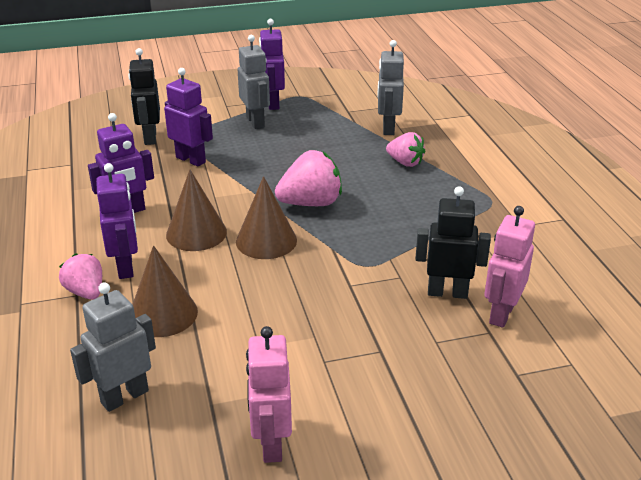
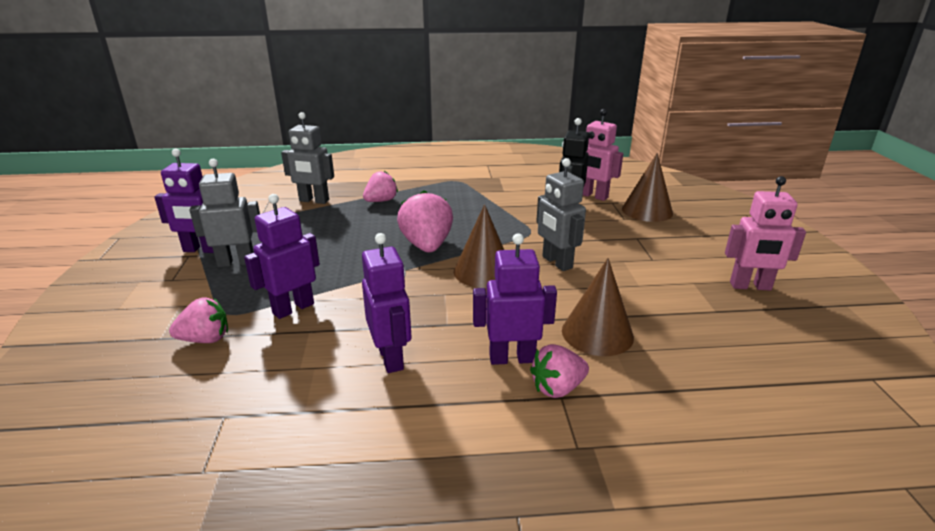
camera: 80 degrees left, 5 degrees down
(124, 396) = (723, 357): grey robot -> grey robot (556, 262)
(150, 137) = (205, 339): black robot -> pink strawberry
(196, 233) = (457, 309): brown cone -> brown cone (647, 211)

